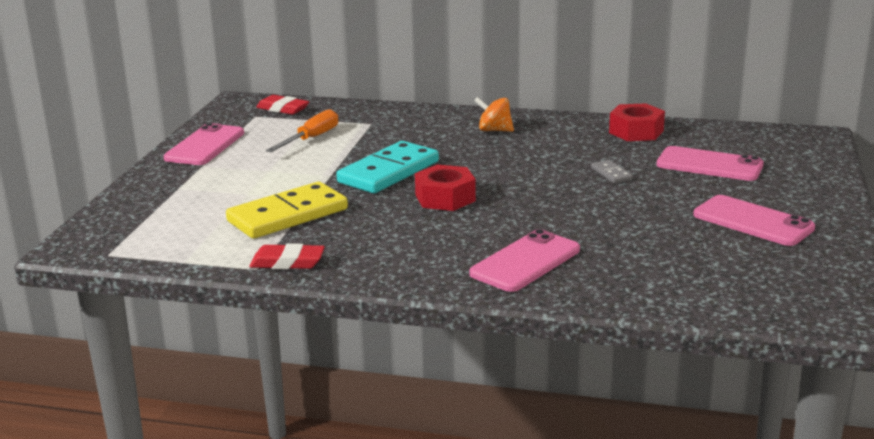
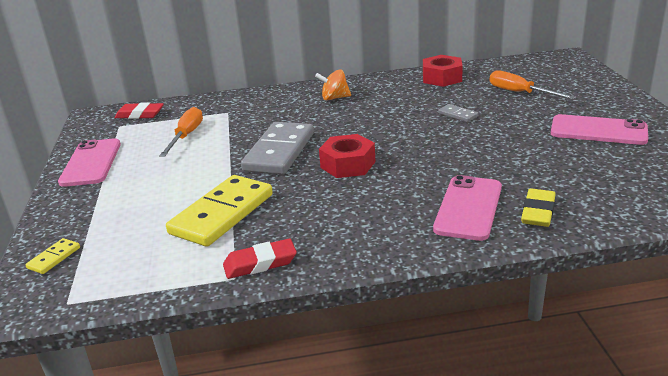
camera: 20 degrees left, 5 degrees up
(120, 218) = (54, 258): none -> yellow domino
(389, 172) = (279, 152): turquoise domino -> grey domino
(592, 281) = (538, 212): none -> yellow eraser
(709, 165) = (520, 93): pink phone -> orange screwdriver

